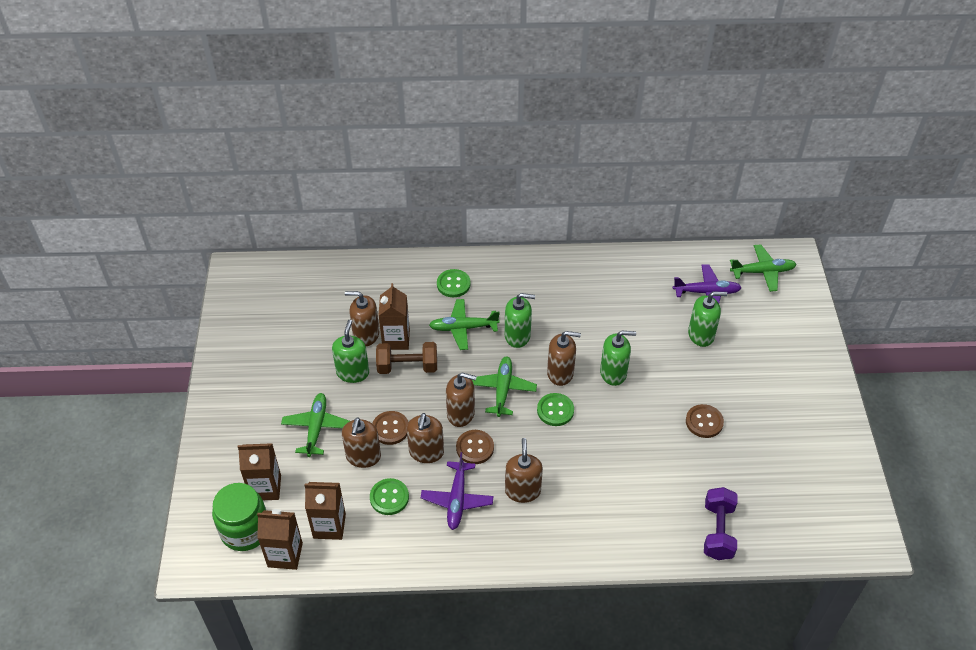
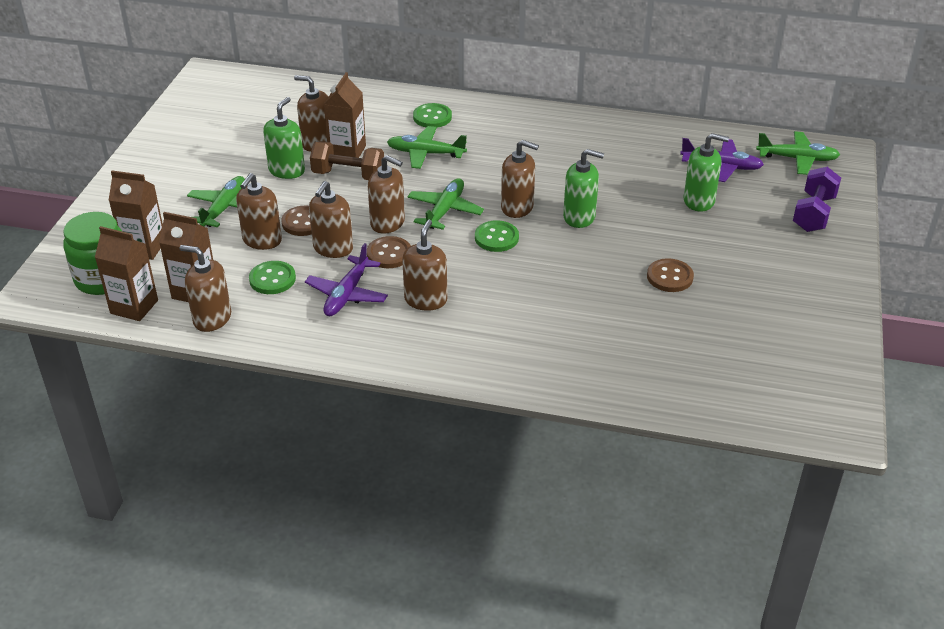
camera: 15 degrees right, 10 degrees down
(356, 552) = (212, 318): none -> brown soap dispenser
(517, 336) = (483, 169): green soap dispenser -> none
(717, 531) = (644, 378): purple dumbbell -> purple dumbbell (813, 213)

